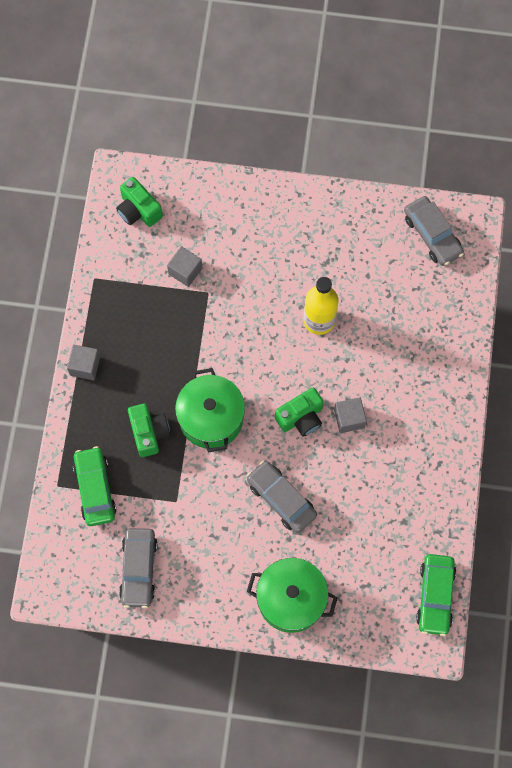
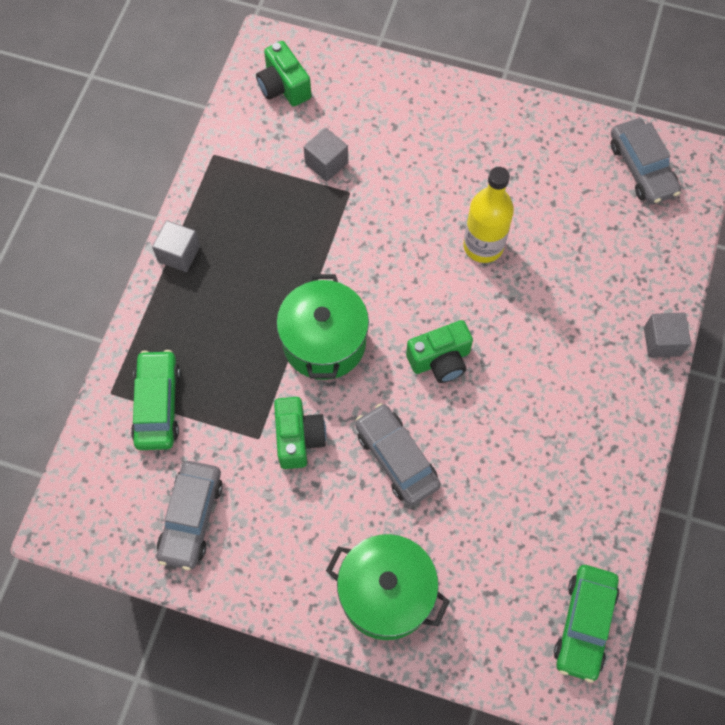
camera: 10 degrees right, 5 degrees down
(149, 432) = (242, 347): green camera -> green camera (298, 438)
(349, 418) = (502, 371): grey cube -> grey cube (662, 341)

